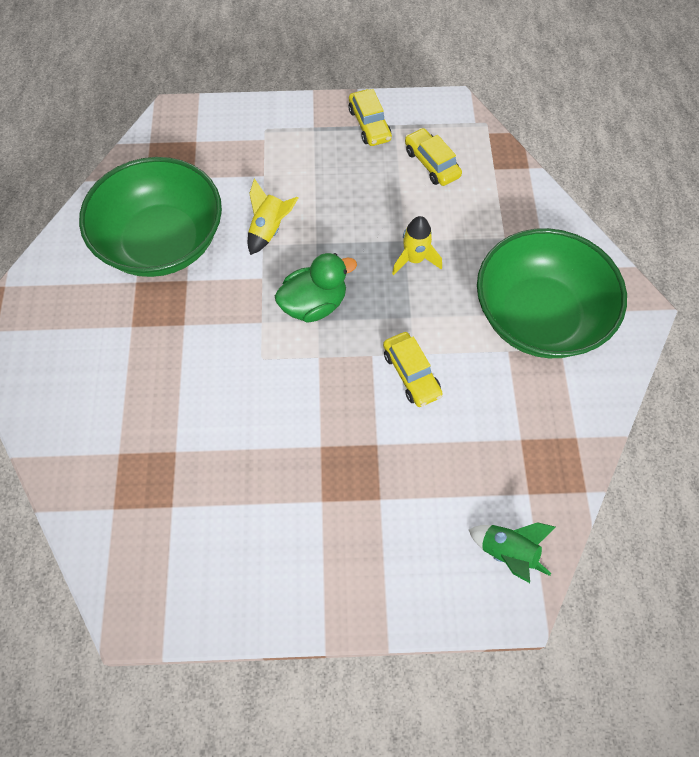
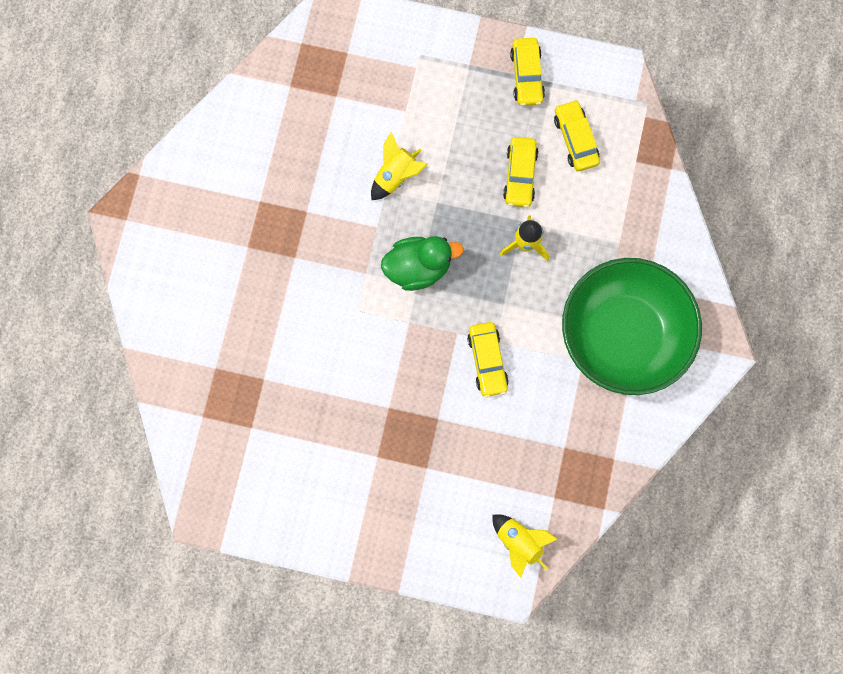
camera: 15 degrees right, 15 degrees up
(162, 242) = (292, 163): green bowl -> none
(389, 203) = (520, 175): none -> yellow car
(507, 552) = (519, 541): green rocket -> yellow rocket

